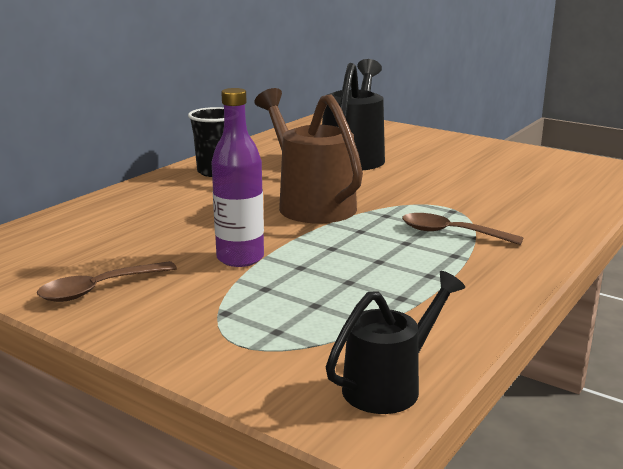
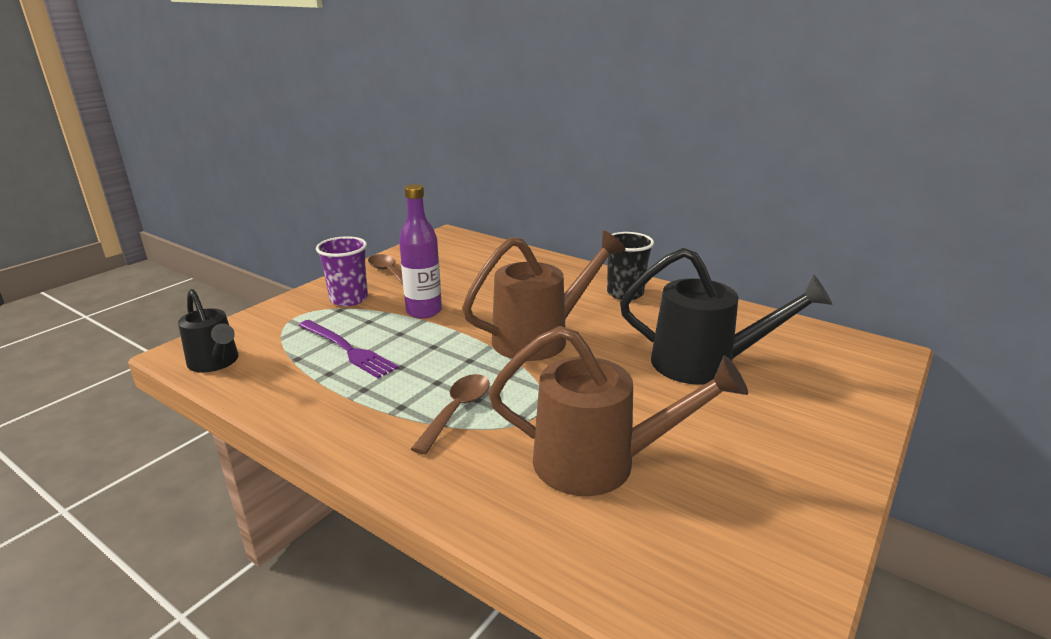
camera: 90 degrees right, 5 degrees up
(187, 310) = (349, 299): none -> purple cup
(342, 294) = (347, 349): none -> purple fork
(497, 190) = (599, 463): none -> brown watering can

